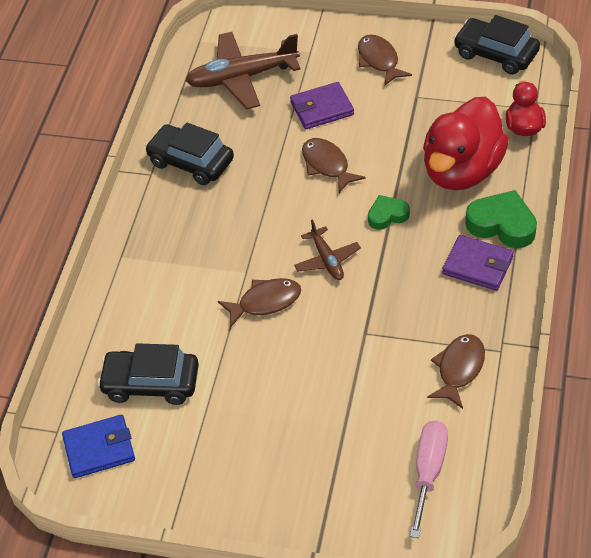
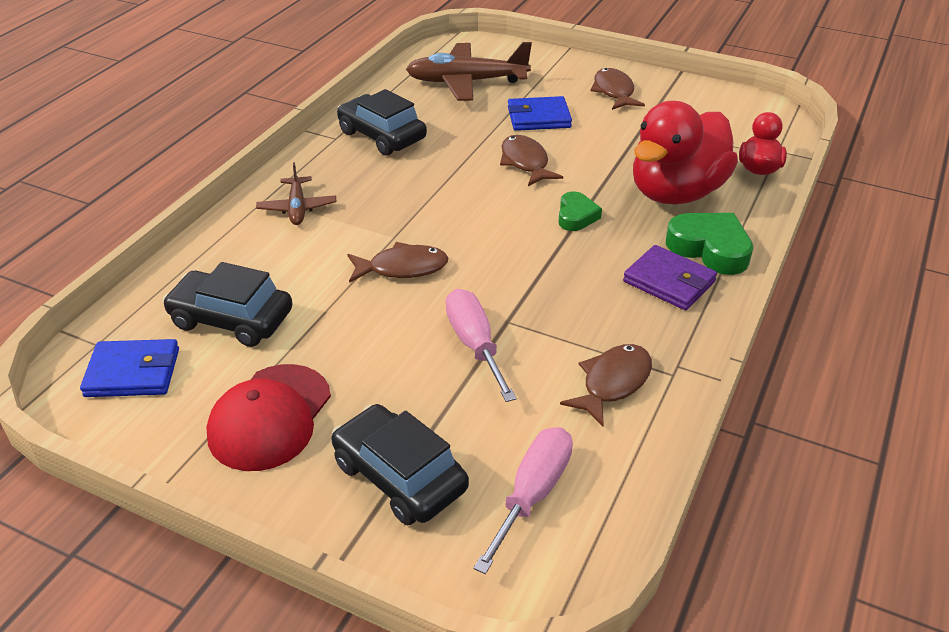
camera: 10 degrees right, 10 degrees down
(221, 459) = (270, 417): none -> red cap
(322, 108) = (538, 117): purple wallet -> blue wallet
(327, 260) = (491, 243): brown plane -> brown plane (297, 208)
(347, 360) = (475, 344): none -> pink screwdriver
(387, 215) = (576, 216): green heart -> green heart turned 105 degrees clockwise
(496, 54) = (742, 106): black car -> black car (399, 476)

